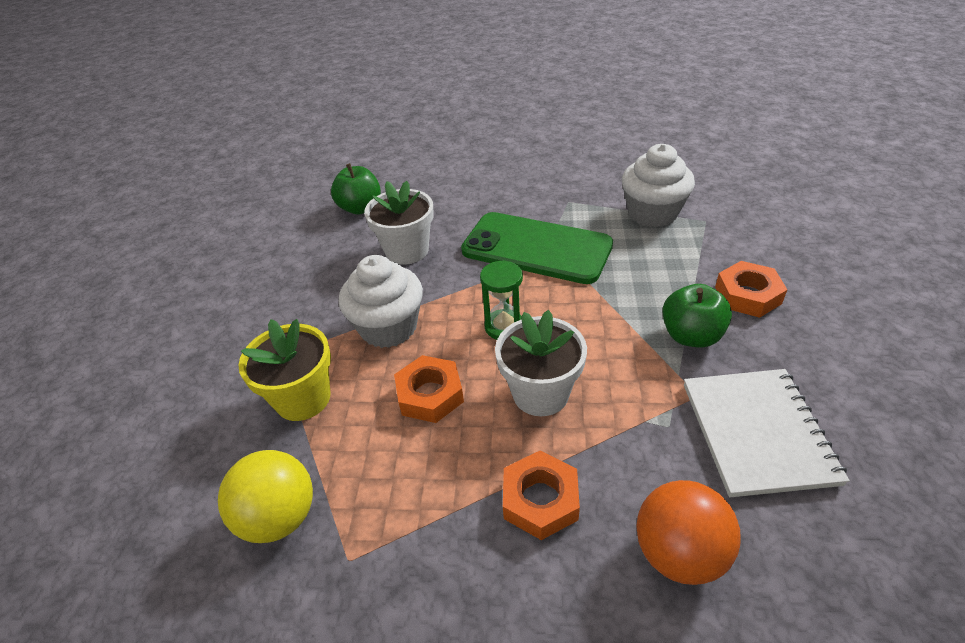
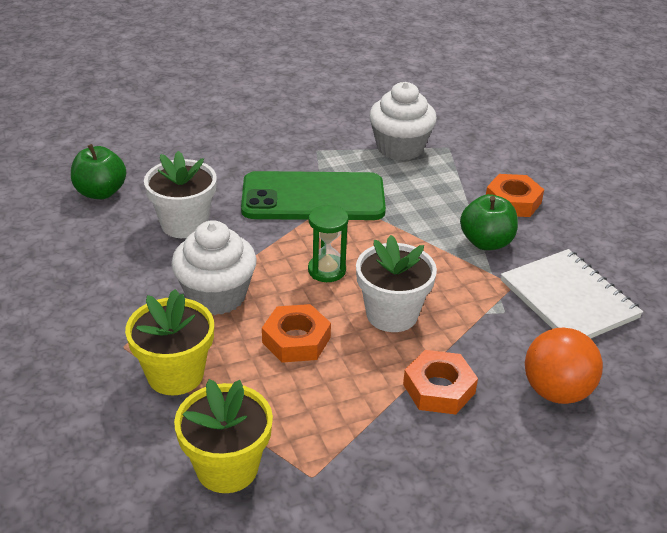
camera: 30 degrees left, 5 degrees down
(279, 517) = (227, 468): yellow ball -> yellow flower pot

